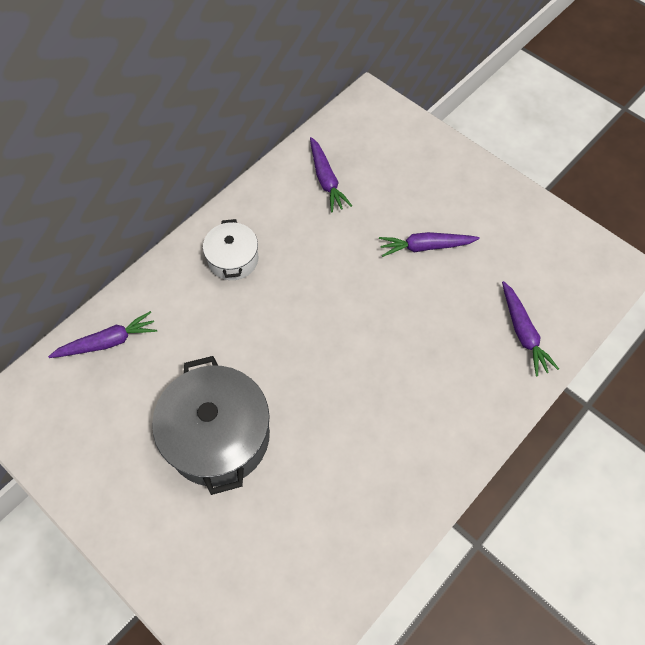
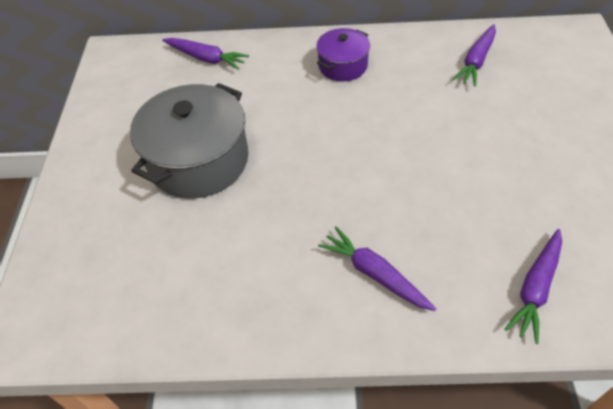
camera: 50 degrees right, 10 degrees down
(233, 259) = (342, 66): white pot -> purple pot
(425, 247) = (512, 157): purple carrot -> purple carrot (374, 274)

